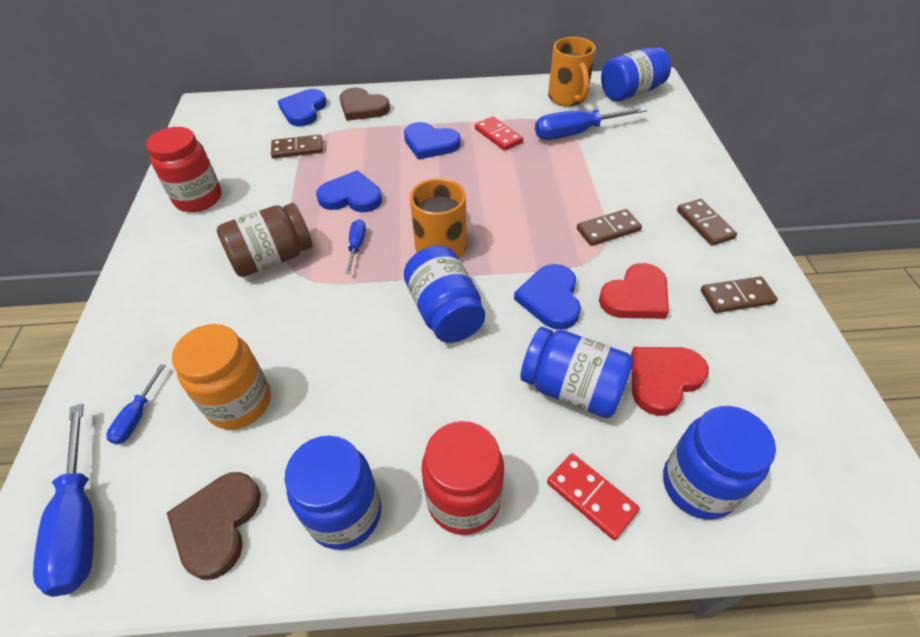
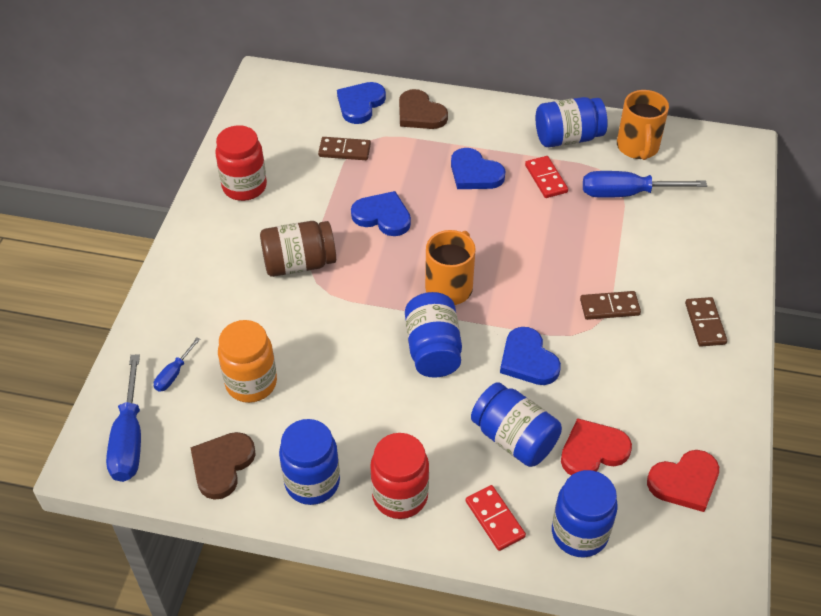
camera: 15 degrees right, 0 degrees up
(356, 246) = (374, 269): blue screwdriver -> none
(550, 299) = (528, 360): blue heart -> blue heart turned 45 degrees counterclockwise
(630, 93) = (708, 155): blue jar -> blue jar (568, 138)
(636, 296) = (604, 376): red heart -> red heart (685, 482)
(737, 297) = (695, 399): brown domino -> none

